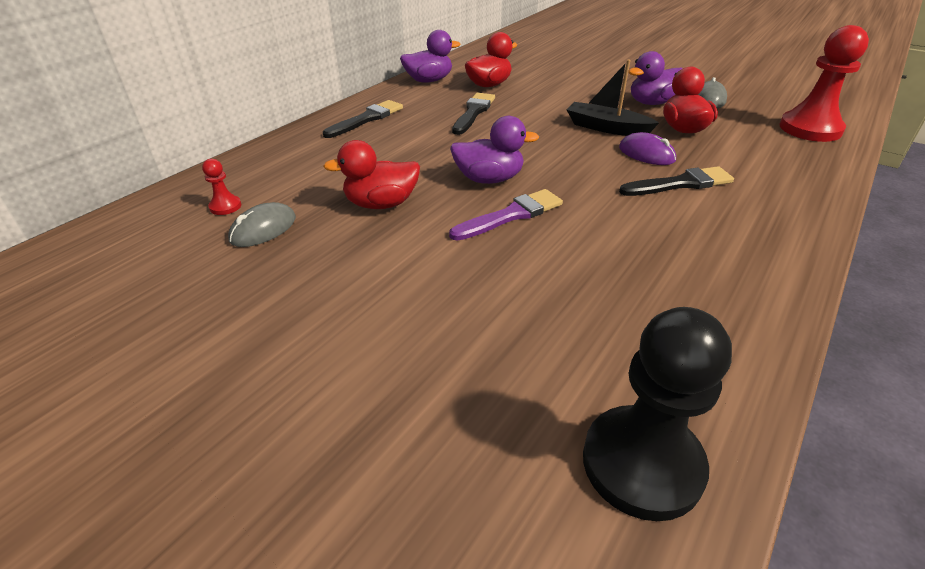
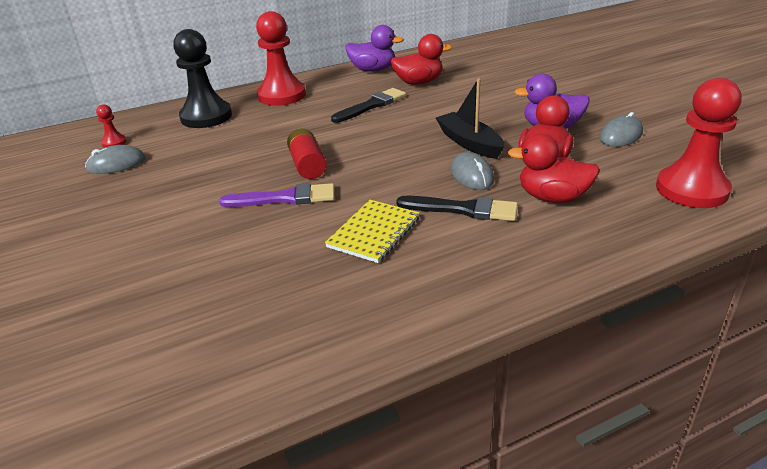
camera: 30 degrees right, 5 degrees down
(366, 119) = (282, 95): black brush -> red pawn
(381, 204) = (208, 165): red duck -> red duck (552, 197)
(489, 179) = (307, 165): purple duck -> red battery
(637, 223) = (374, 232): none -> yellow notebook
(642, 464) = (133, 395): black pawn -> black pawn (206, 117)
(646, 154) = (472, 175): purple mouse -> grey mouse

